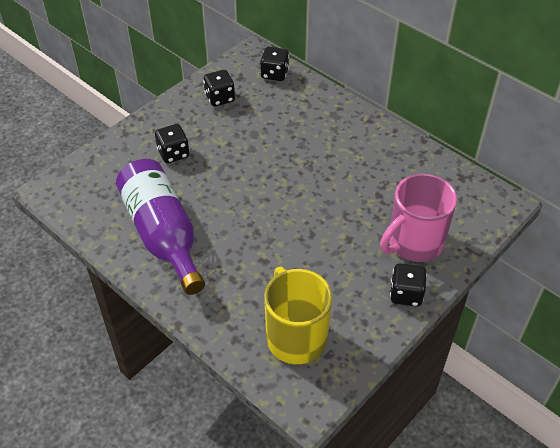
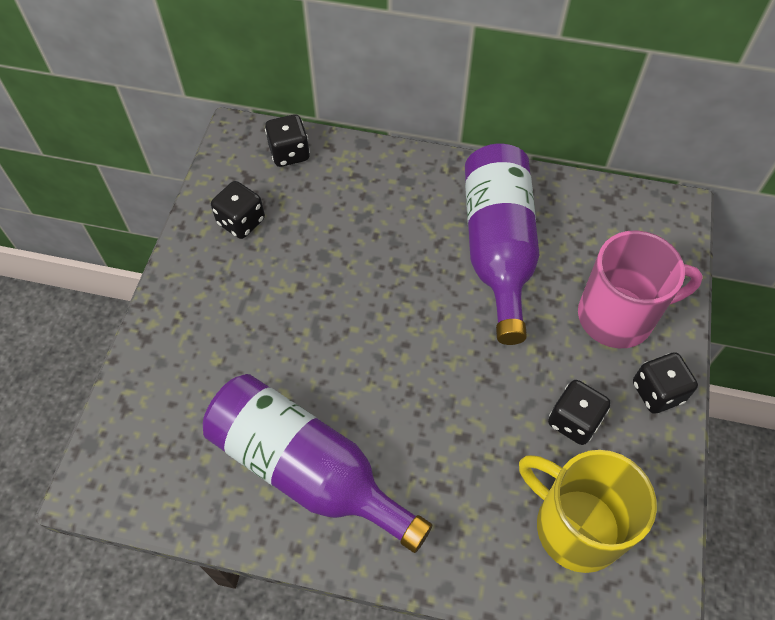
camera: 30 degrees left, 10 degrees up
(173, 153) = (236, 337): black dice -> black dice (574, 421)
(364, 174) = (498, 249): none -> purple bottle
(414, 243) = (618, 316): pink mug -> pink mug turned 120 degrees counterclockwise

